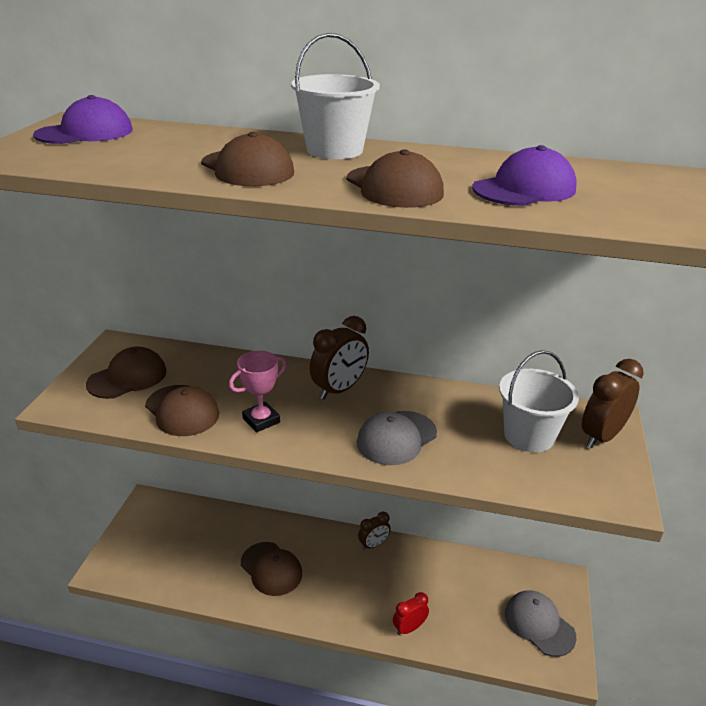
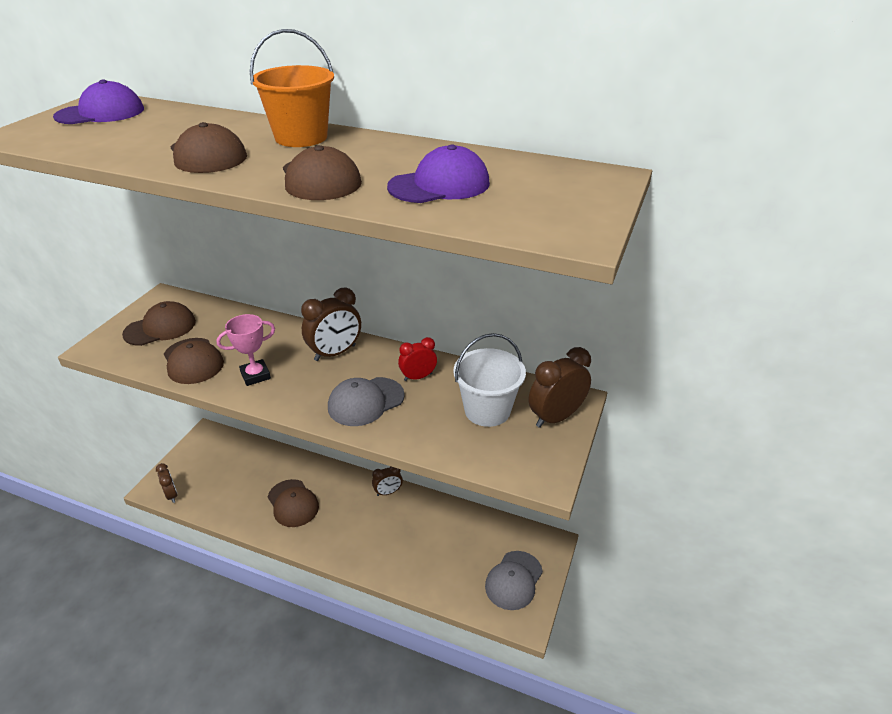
camera: 10 degrees right, 5 degrees up
(126, 575) = (172, 495): none -> brown clock
(334, 150) = (301, 137): white bucket -> orange bucket
(409, 628) = (395, 568): red clock -> red clock (418, 377)
(539, 624) = (514, 580): grey cap -> grey cap turned 120 degrees counterclockwise

